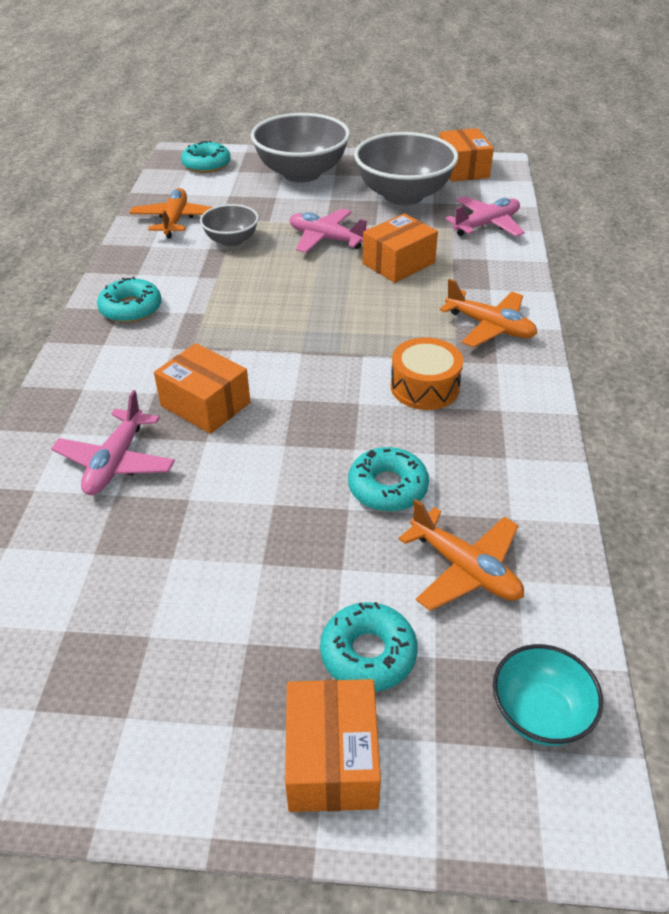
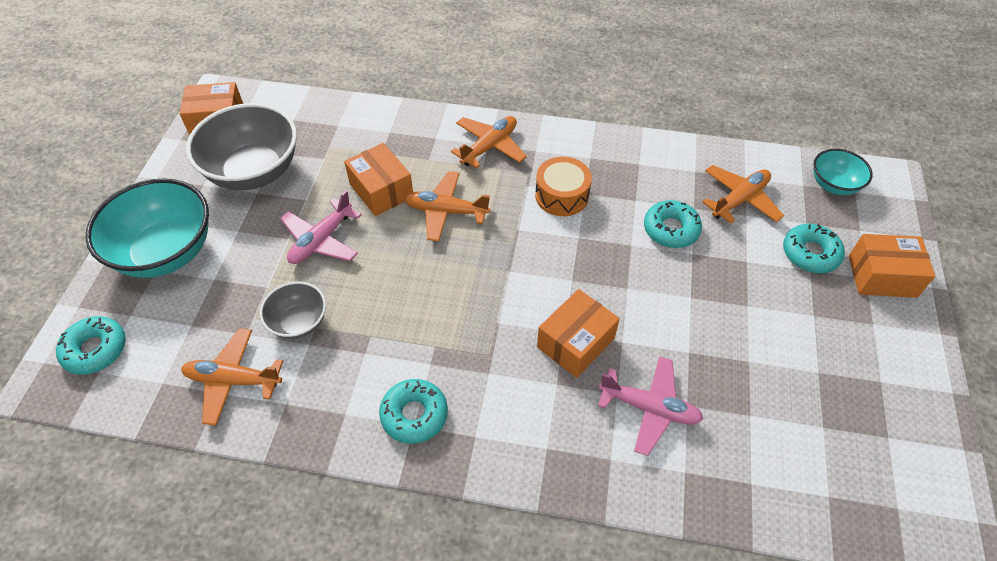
camera: 85 degrees left, 10 degrees up
(301, 173) = (166, 252): grey bowl -> turquoise bowl
(378, 305) = (446, 211): none -> orange plane
(486, 225) = (332, 122): pink plane -> none

